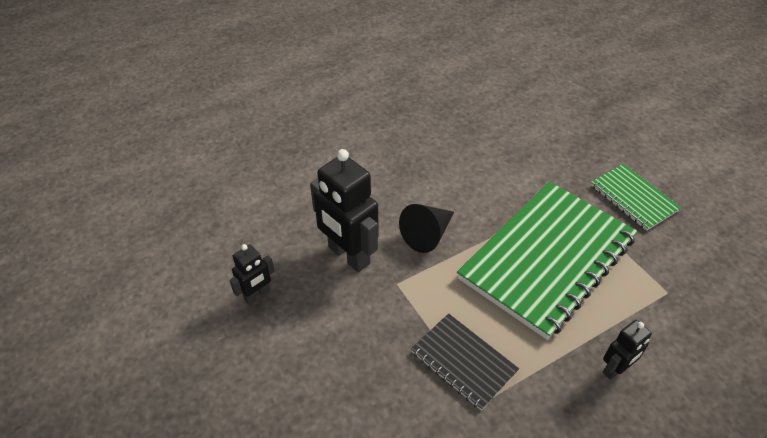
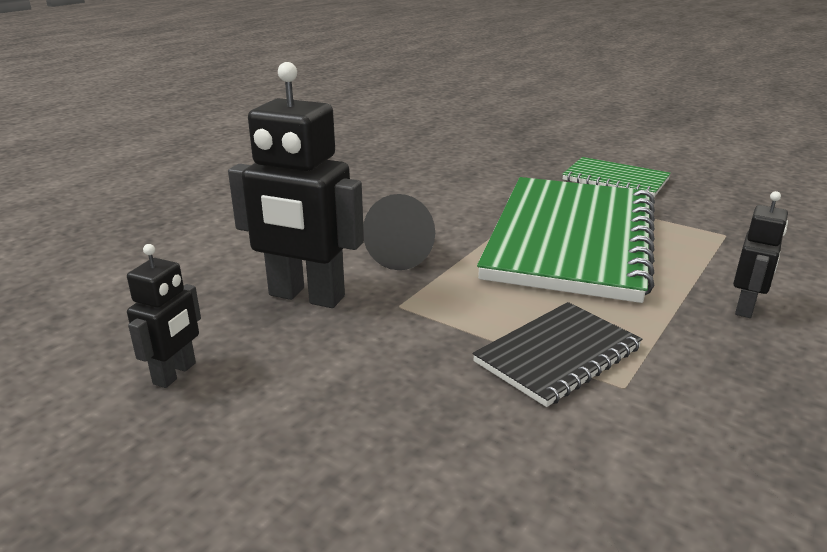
camera: 25 degrees left, 20 degrees down
(463, 362) = (558, 355): black notebook -> black notebook turned 60 degrees counterclockwise

